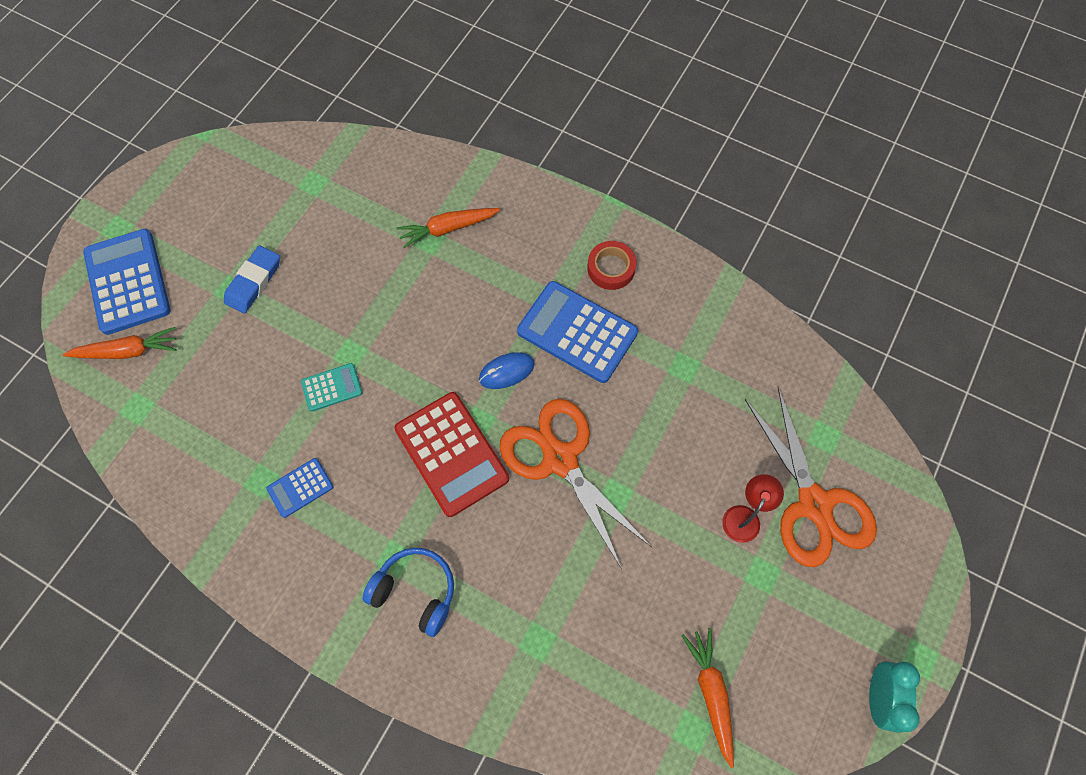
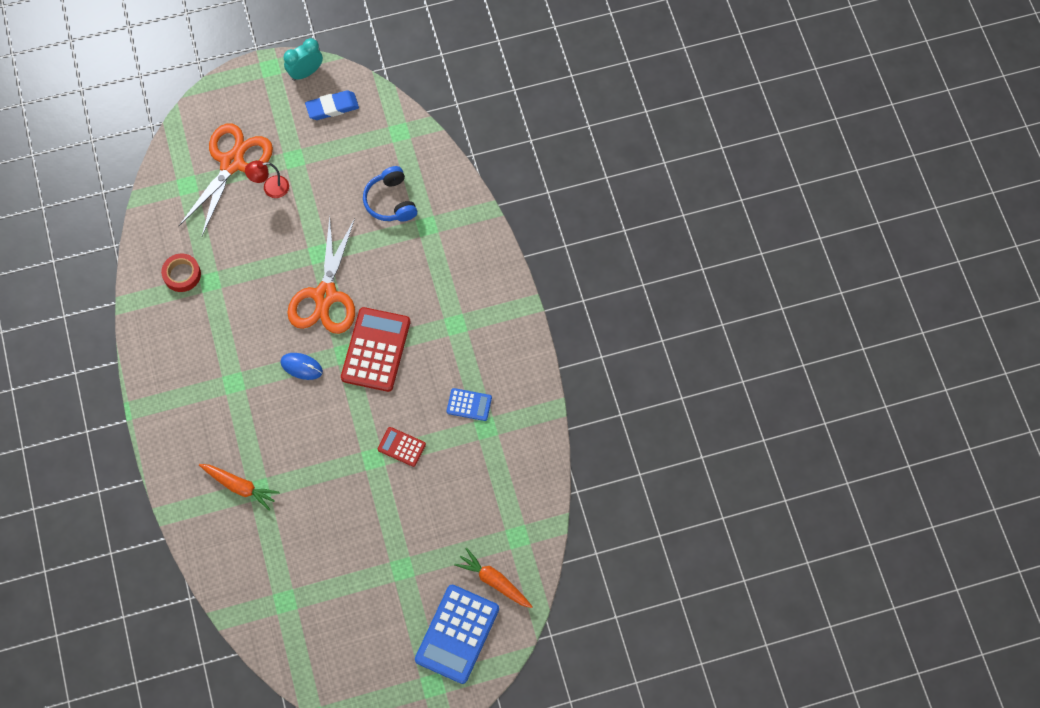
camera: 135 degrees left, 0 degrees up
(254, 282) = (384, 560): blue eraser -> blue eraser (332, 107)
(332, 387) = (401, 447): turquoise calculator -> red calculator
(415, 591) = (460, 299): blue headphones -> blue headphones (390, 201)
(577, 332) = (241, 353): blue calculator -> none
(611, 268) = (180, 371): red tape -> red tape (182, 274)
(711, 693) = (374, 137): orange carrot -> none

